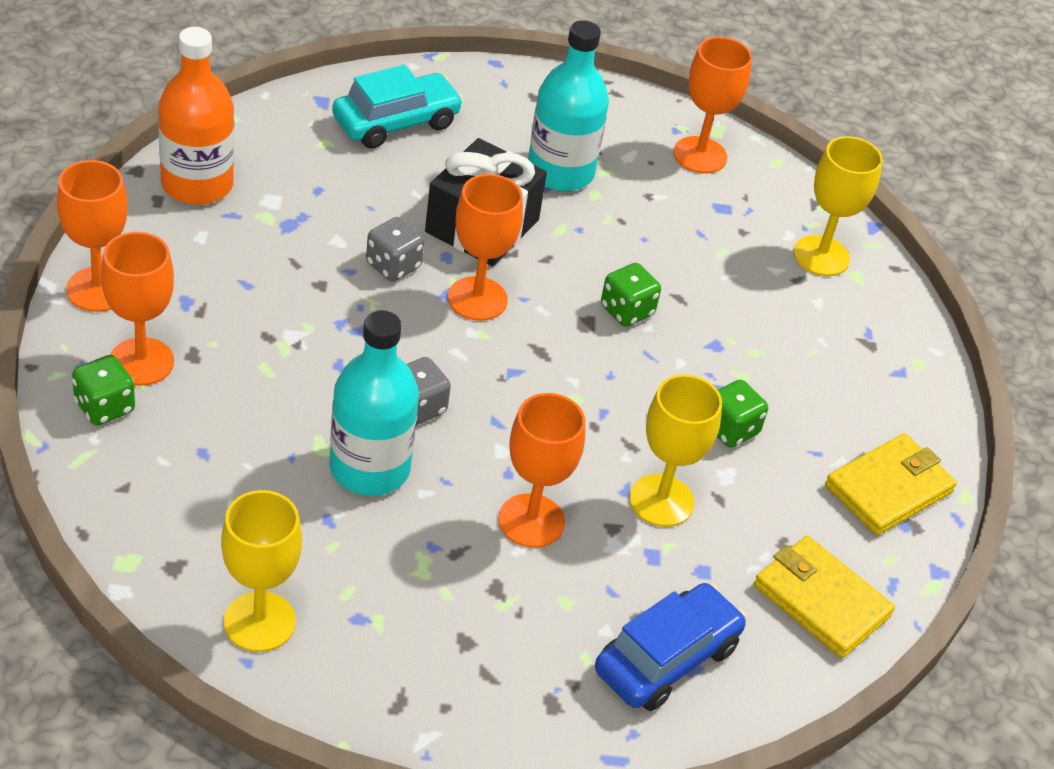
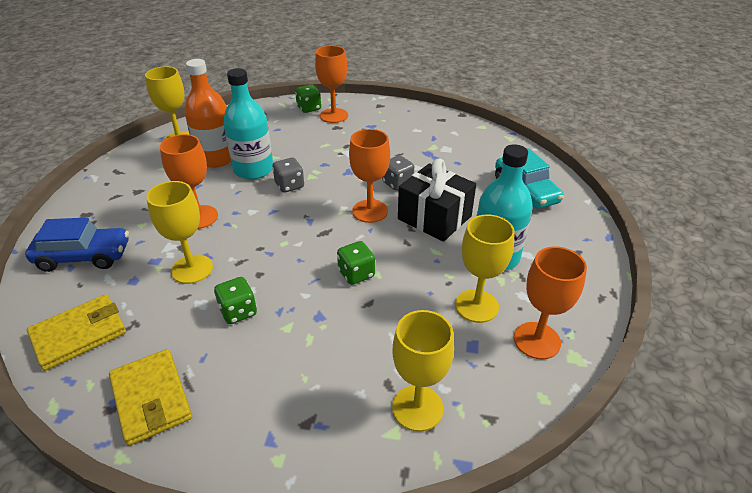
camera: 105 degrees right, 5 degrees down
(98, 289) = (379, 106): orange goblet -> none
(197, 184) = (454, 129): orange bottle -> orange bottle (216, 158)
(658, 198) = (476, 306): none -> yellow goblet
(666, 659) = (84, 256): blue car -> blue car turned 60 degrees counterclockwise

